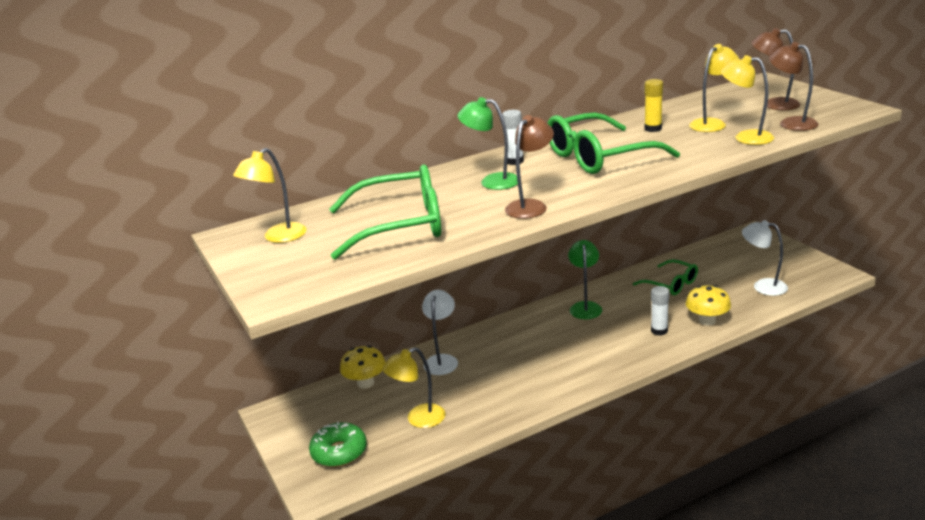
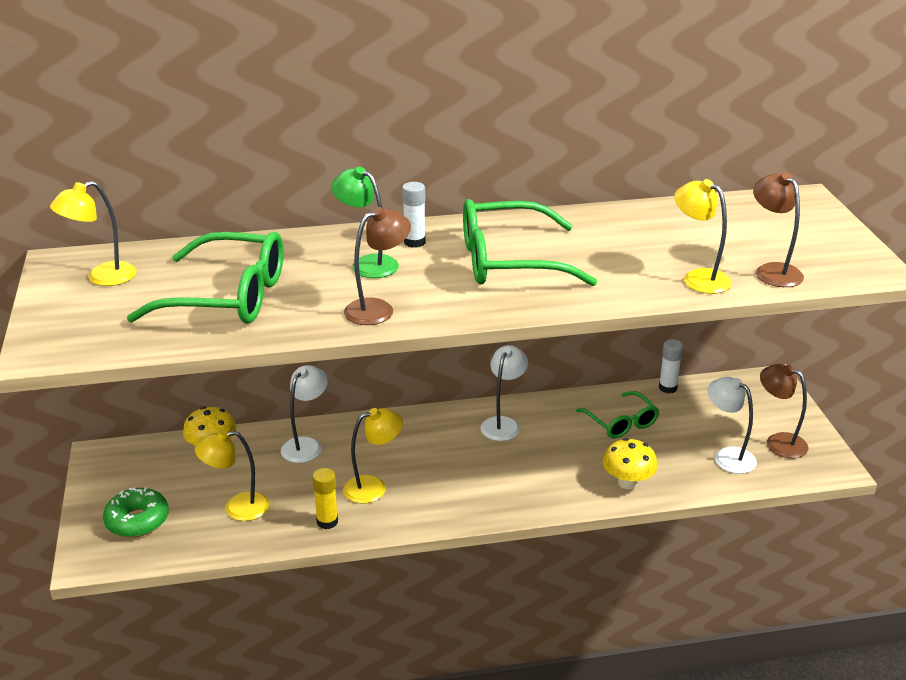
camera: 15 degrees right, 5 degrees up
(585, 307) = (503, 424): green lamp -> white lamp
(653, 129) = (605, 236): yellow glue stick -> yellow glue stick (327, 521)
(659, 331) = (564, 479): white glue stick -> white glue stick (667, 388)
(712, 123) = (679, 247): yellow lamp -> yellow lamp (373, 487)
(773, 104) = (779, 237): brown lamp -> brown lamp (778, 442)

